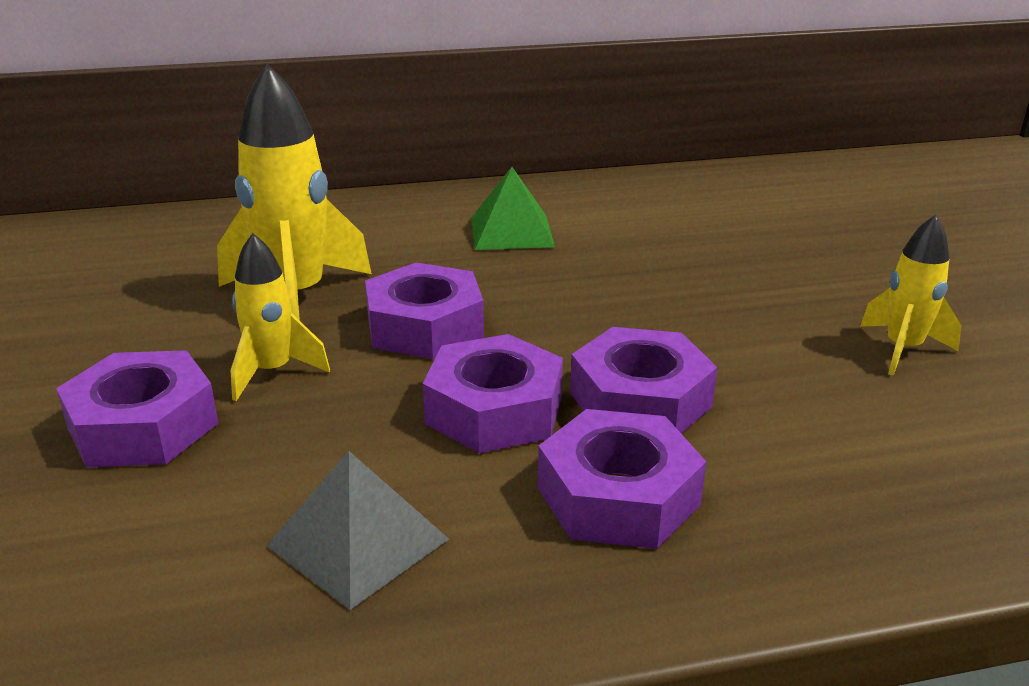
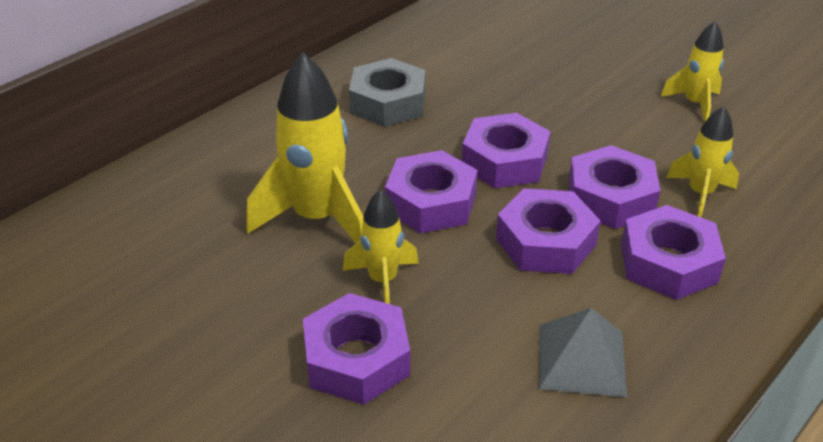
camera: 35 degrees left, 10 degrees up
(511, 231) = (388, 103): green pyramid -> grey nut
(561, 320) = (504, 161): none -> purple nut
(773, 443) = (700, 194): none -> yellow rocket

